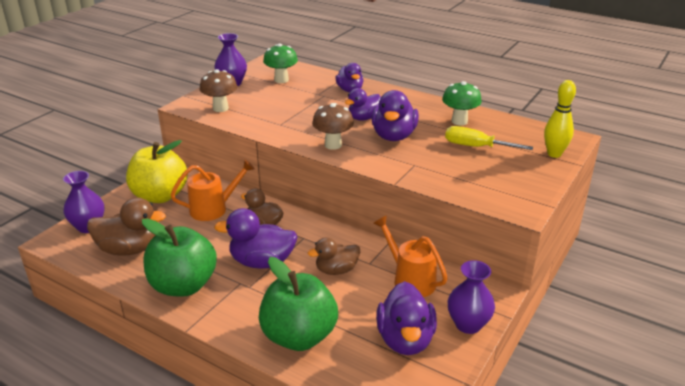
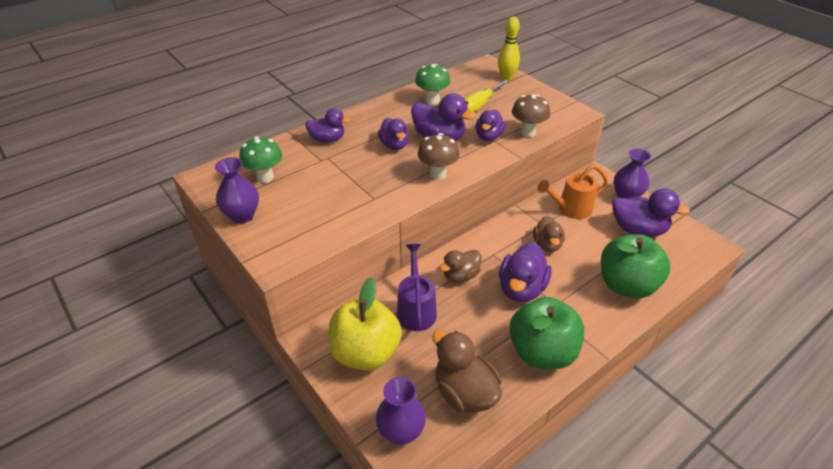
camera: 70 degrees left, 10 degrees up
(129, 249) = (464, 393): brown duck -> brown duck turned 60 degrees counterclockwise
(214, 209) = (416, 309): orange watering can -> purple watering can
(220, 108) = (305, 235): brown mushroom -> brown mushroom (527, 132)
(418, 160) = (489, 137): none -> purple duck

